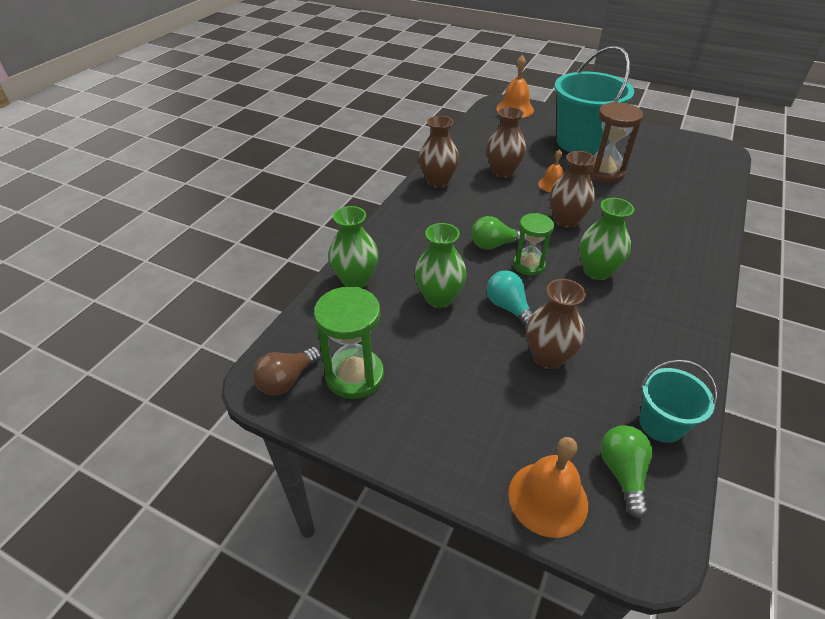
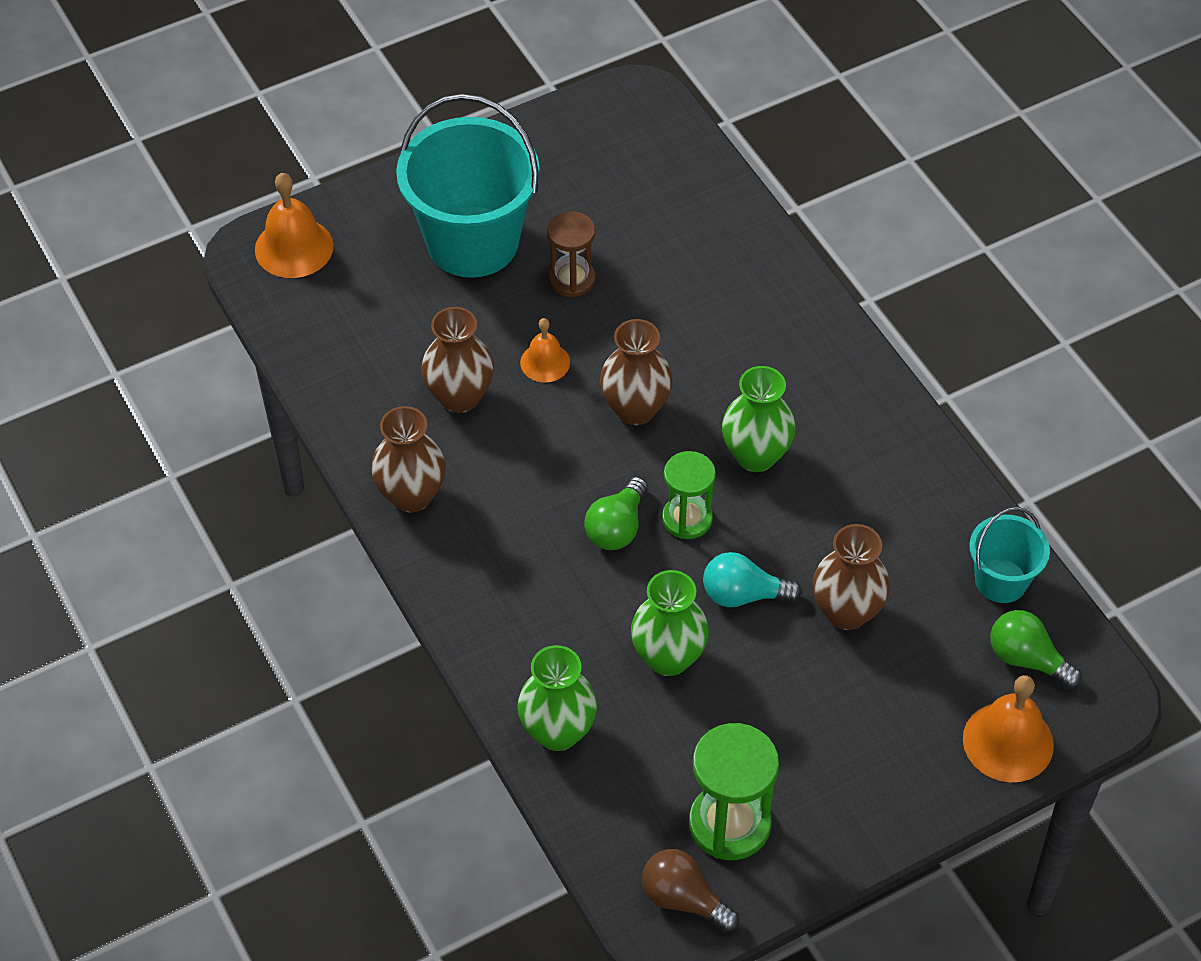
camera: 55 degrees left, 10 degrees up
(287, 380) = (683, 899): brown light bulb -> brown light bulb turned 135 degrees clockwise
(604, 173) = (571, 279): brown hourglass -> brown hourglass, size x0.67

